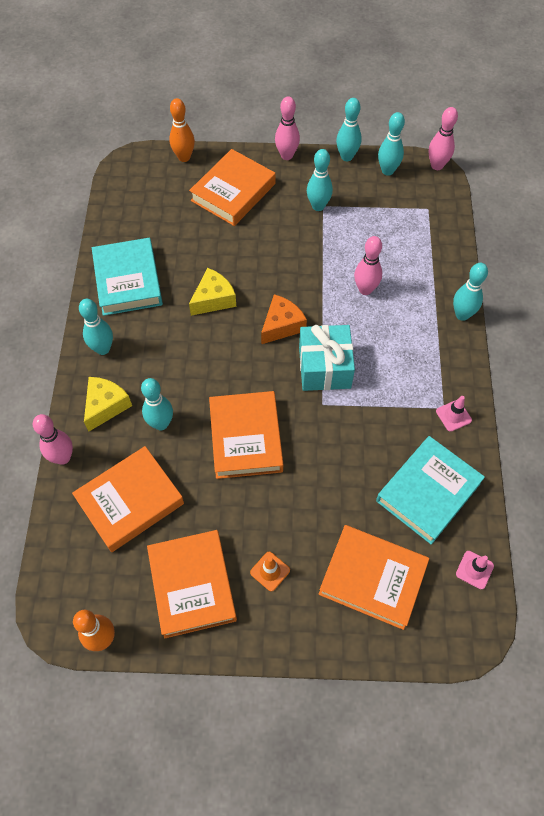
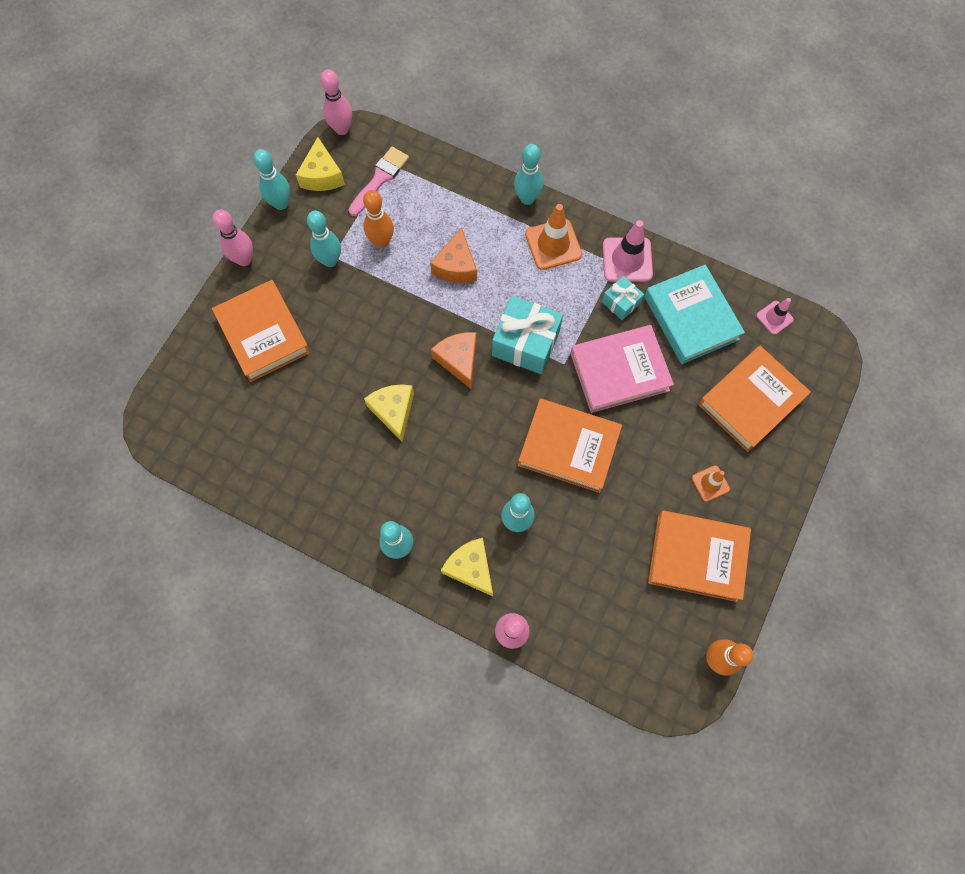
camera: 65 degrees left, 10 degrees up
(128, 281) = (324, 488): turquoise book -> none
(130, 501) = (588, 582): orange book -> none
(184, 157) = (183, 364): orange bowling pin -> orange bowling pin (381, 241)
(339, 451) = (619, 372): none -> pink book
(365, 289) = (456, 266): pink bowling pin -> orange cheese
(387, 171) = (322, 175): turquoise bowling pin -> yellow cheese
(407, 427) = (621, 303): none -> turquoise gift
(410, 207) = (380, 179): none -> pink brush
(431, 351) = (553, 244): none -> orange traffic cone
(453, 415) = (627, 260): pink traffic cone -> pink traffic cone, size x1.73

